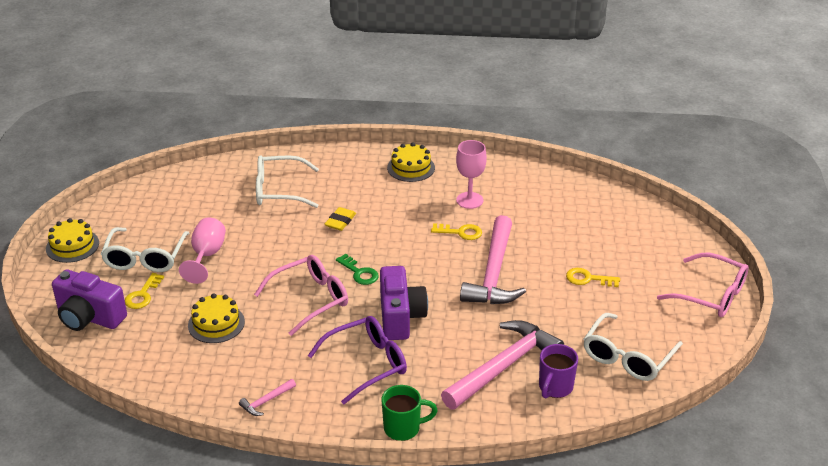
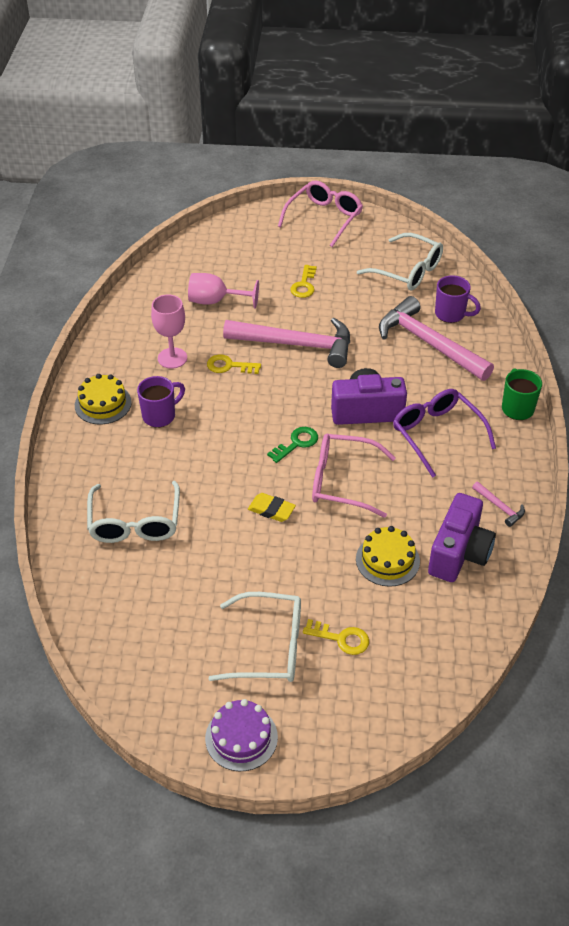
camera: 90 degrees left, 10 degrees up
(72, 246) = (241, 737): yellow cake -> purple cake
(89, 317) = (386, 688): purple camera -> purple camera (459, 553)
(206, 256) = (266, 582): pink goblet -> pink goblet (215, 301)
(310, 299) = (342, 481): pink glasses -> pink glasses turned 45 degrees counterclockwise
(340, 221) = (204, 462): yellow eraser -> yellow eraser (271, 510)
(396, 197) = (160, 416): none -> purple mug
(461, 232) = (229, 366): yellow key -> yellow key turned 90 degrees counterclockwise

